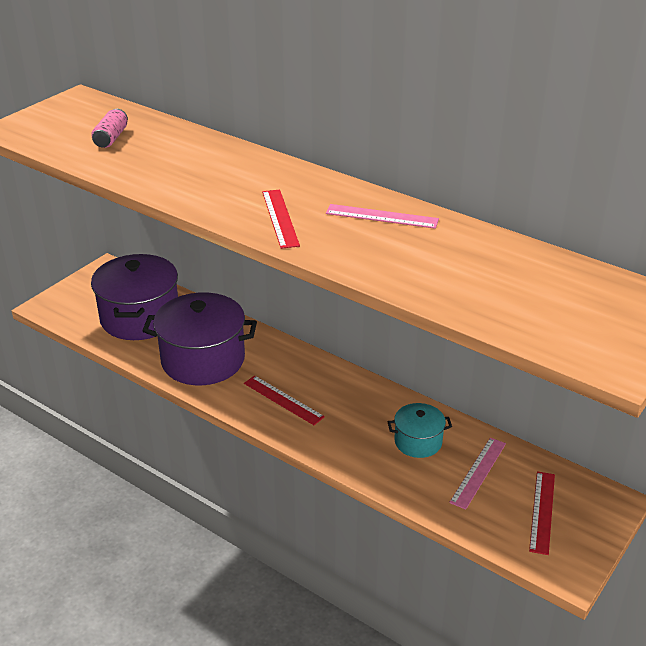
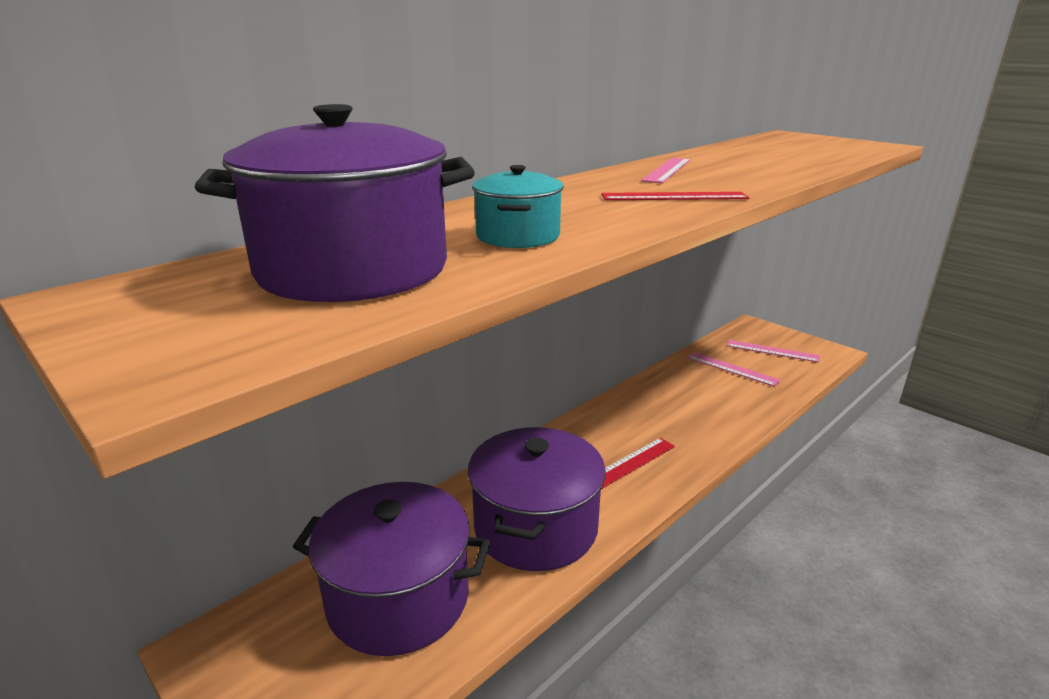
camera: 80 degrees left, 10 degrees down
(111, 138) = (353, 269): pink can -> purple pot
(418, 442) = (695, 390): turquoise pot -> turquoise pot (518, 236)
(542, 511) = (772, 351): red ruler -> pink ruler

